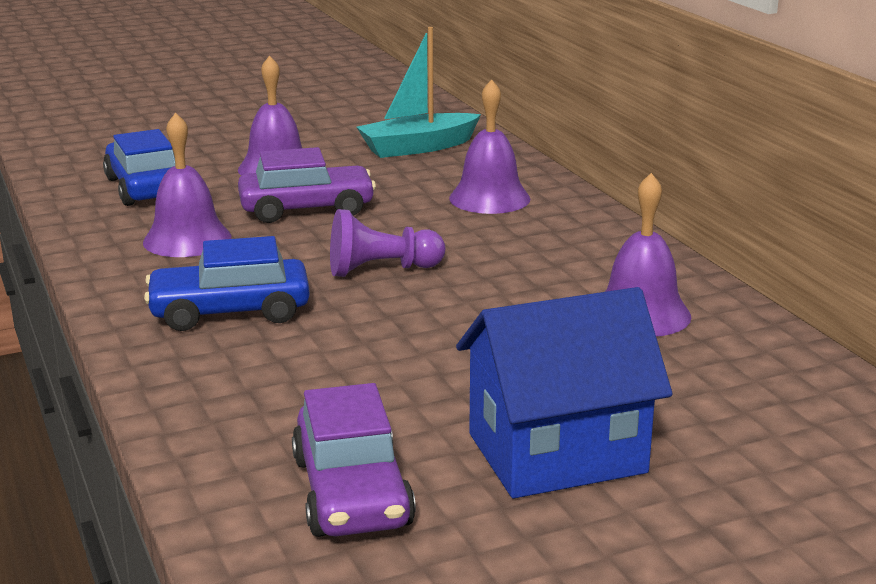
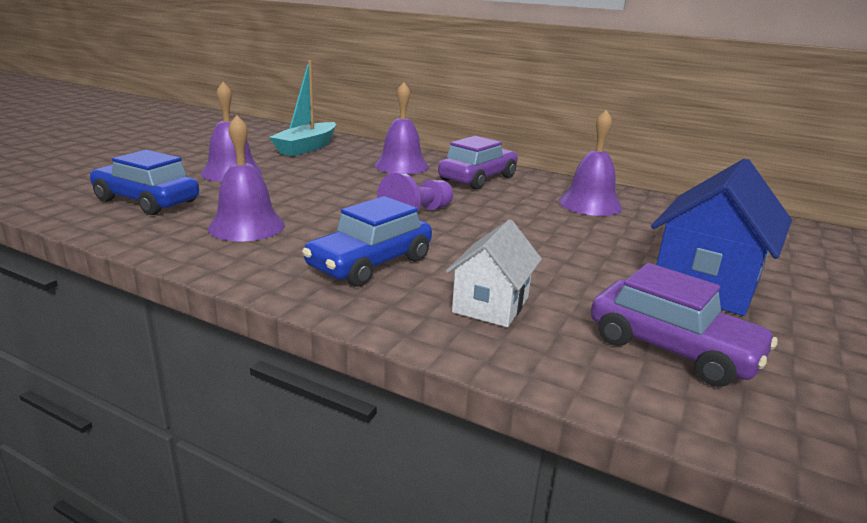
camera: 40 degrees left, 0 degrees up
(263, 388) = (491, 305): none -> white house
(307, 209) = (300, 191): purple car -> purple car (477, 178)

